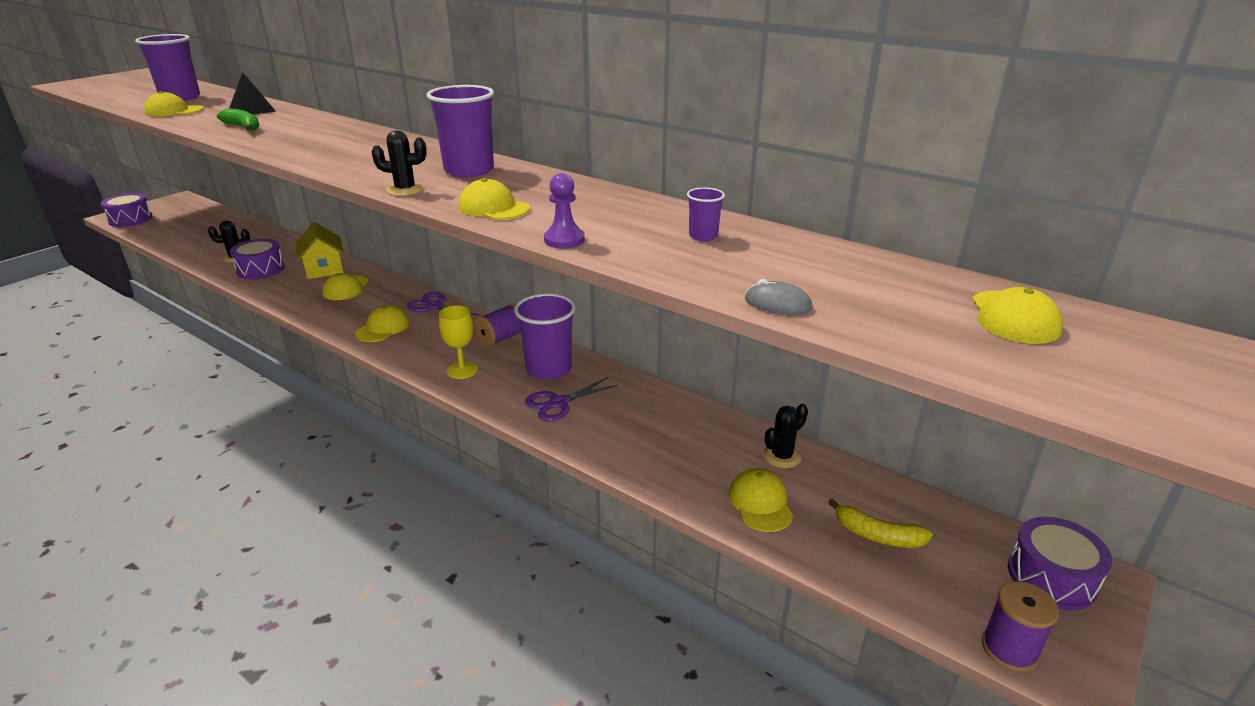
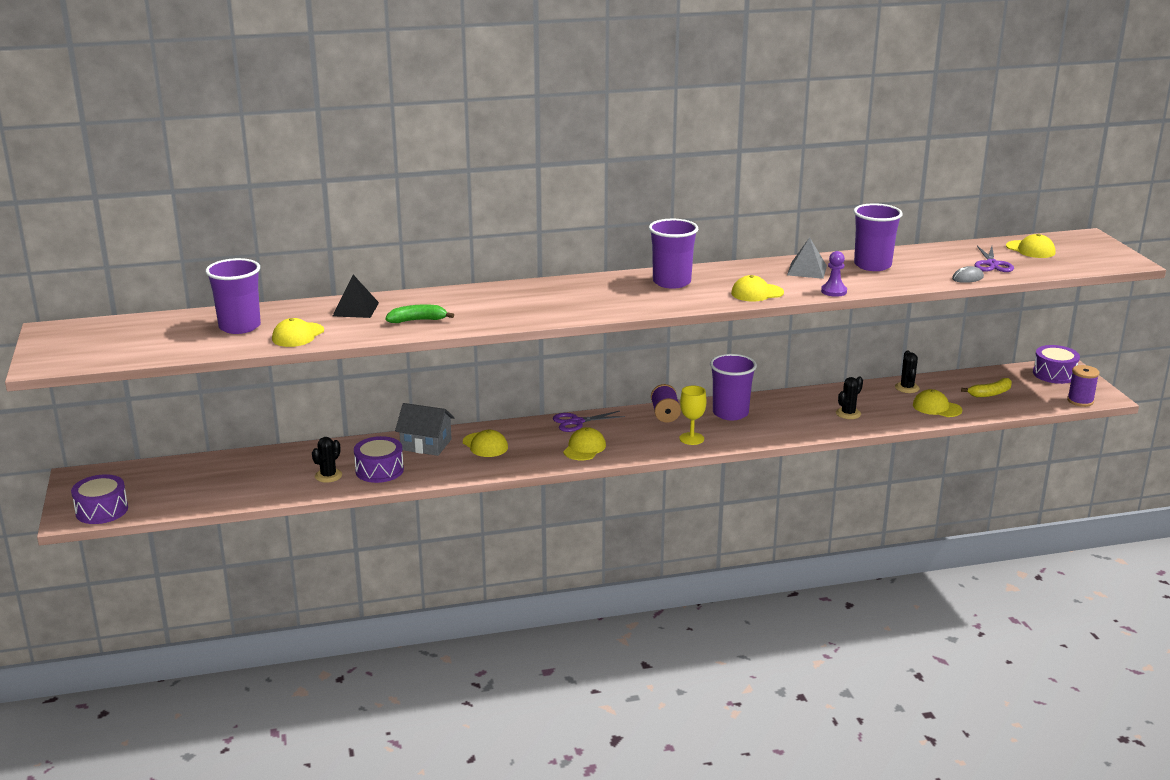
camera: 50 degrees left, 5 degrees down
(324, 268) = (426, 444): yellow house -> grey house
(383, 328) = (584, 448): yellow cap -> yellow cap turned 45 degrees clockwise
(405, 190) = (685, 305): black cactus -> black cactus (848, 413)
(558, 403) = (776, 423): purple scissors -> purple scissors (992, 264)
(616, 210) = (807, 270): none -> grey pyramid
(703, 236) = (872, 265): purple cup -> purple cup, size x2.12

